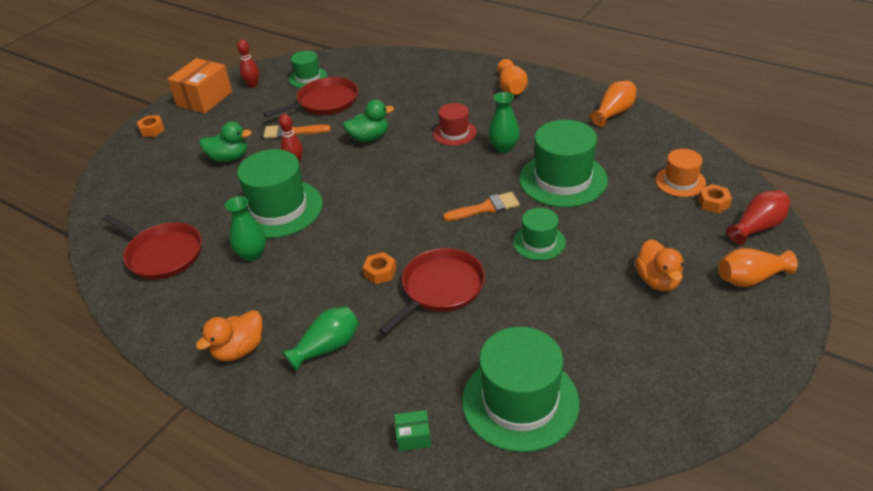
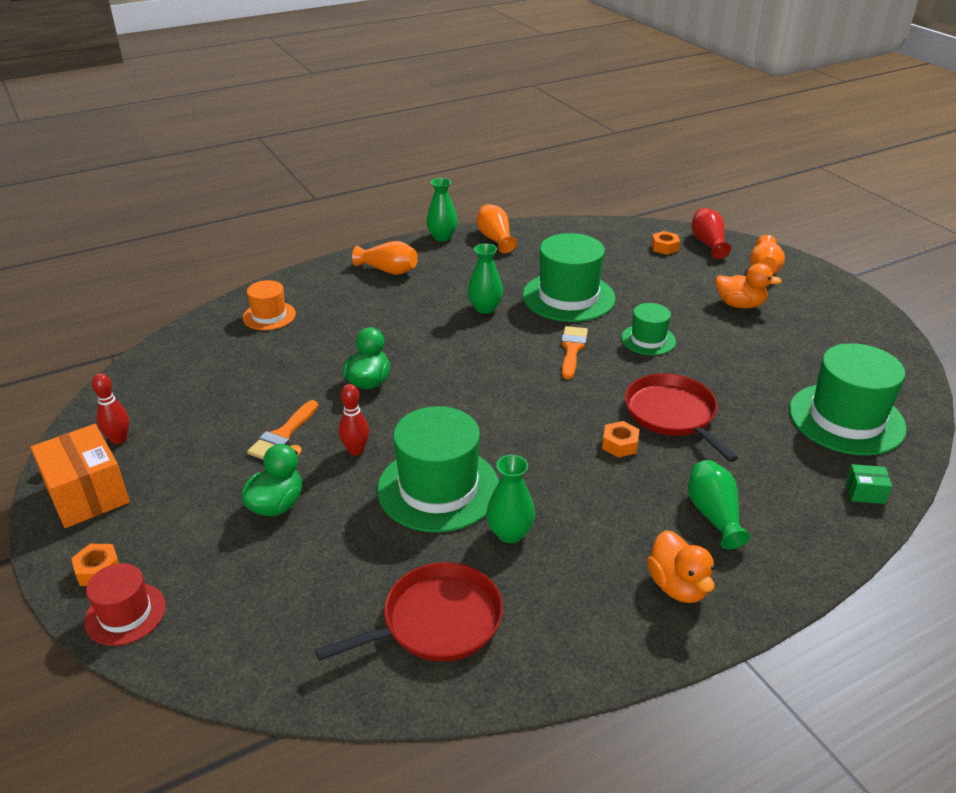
camera: 65 degrees left, 5 degrees down
(308, 77) = (170, 388): green hat -> none
(325, 102) = (249, 391): red pan -> none
(413, 437) = (865, 492): green box -> green box turned 75 degrees clockwise
(454, 133) = (427, 326): red hat -> red hat (125, 614)
(586, 89) = (442, 237): none -> green vase
(680, 181) = (624, 249): orange hat -> orange hat (269, 316)

